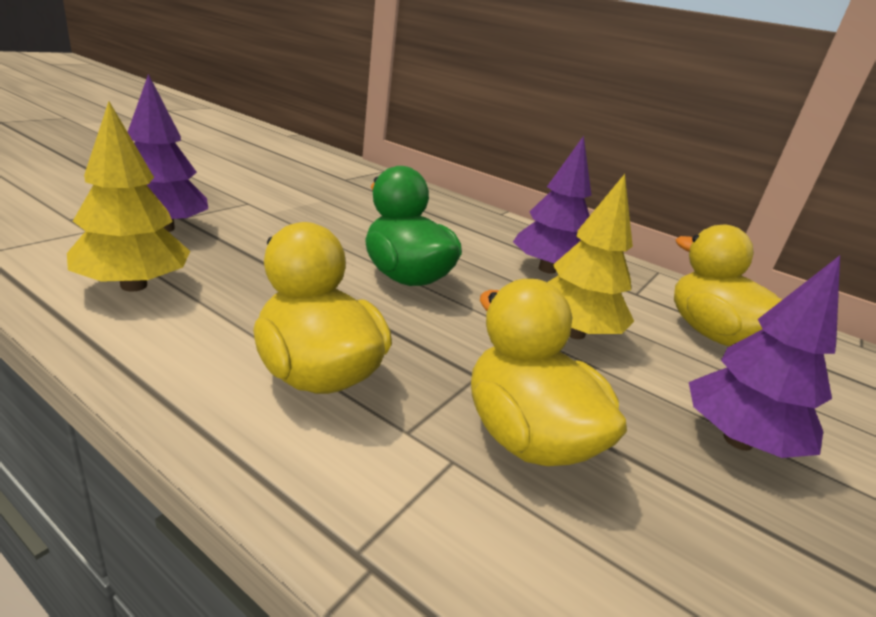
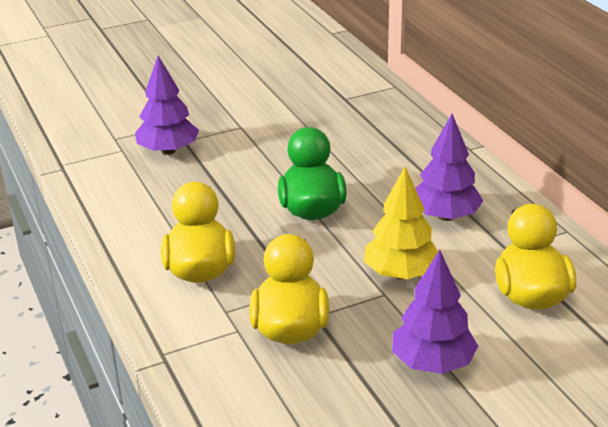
camera: 35 degrees right, 5 degrees up
(134, 285) = (131, 198): yellow tree -> none

